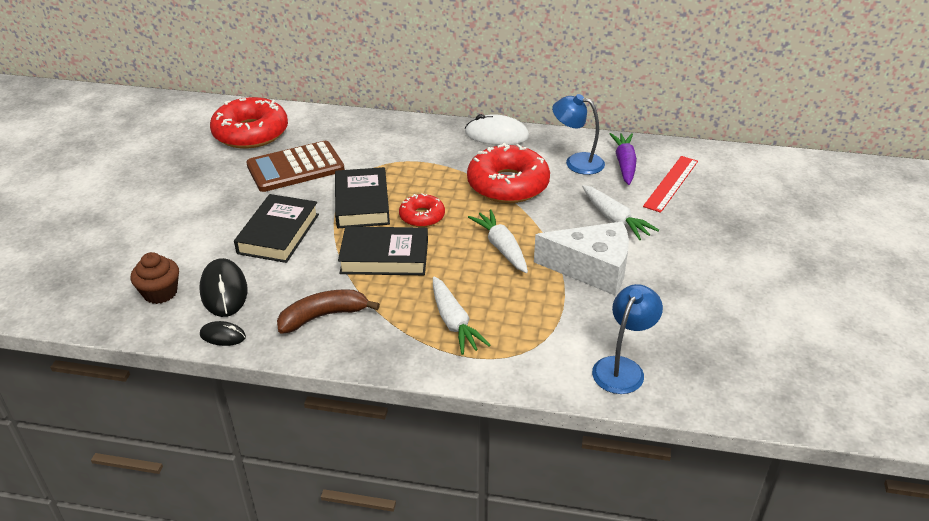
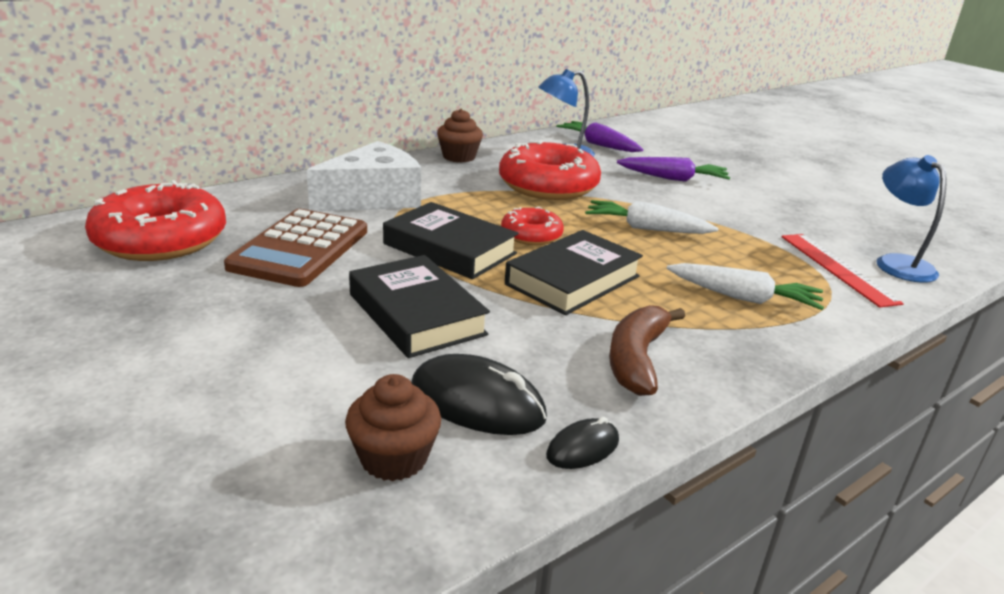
camera: 50 degrees left, 10 degrees down
(496, 135) = (459, 157): white mouse -> brown cupcake
(592, 268) = (734, 214): white cheese -> white cheese (373, 198)
(615, 219) = (673, 179): white carrot -> purple carrot
(671, 183) = (654, 146): red ruler -> red ruler (837, 268)

